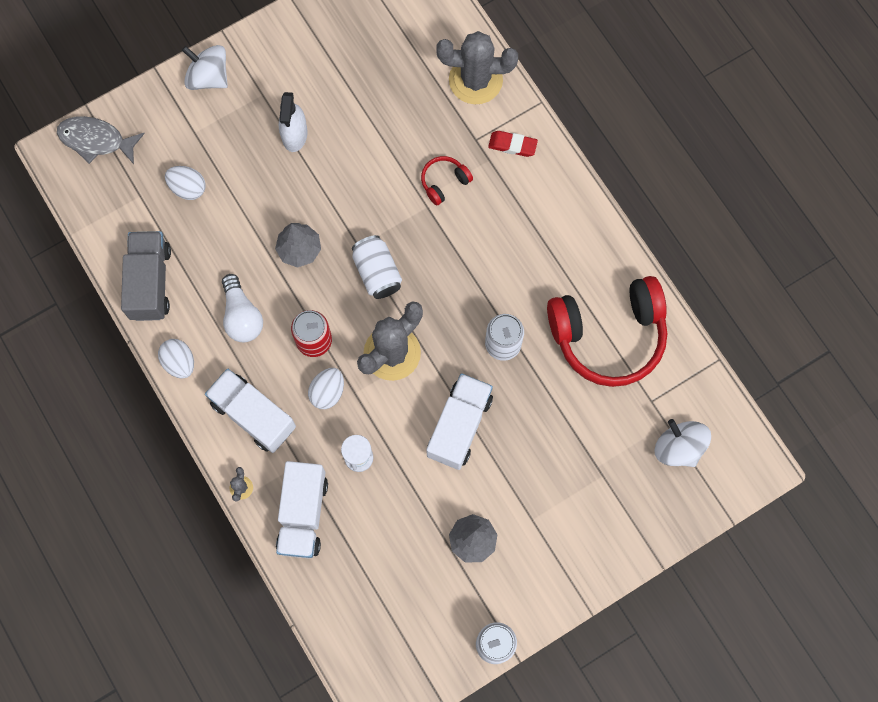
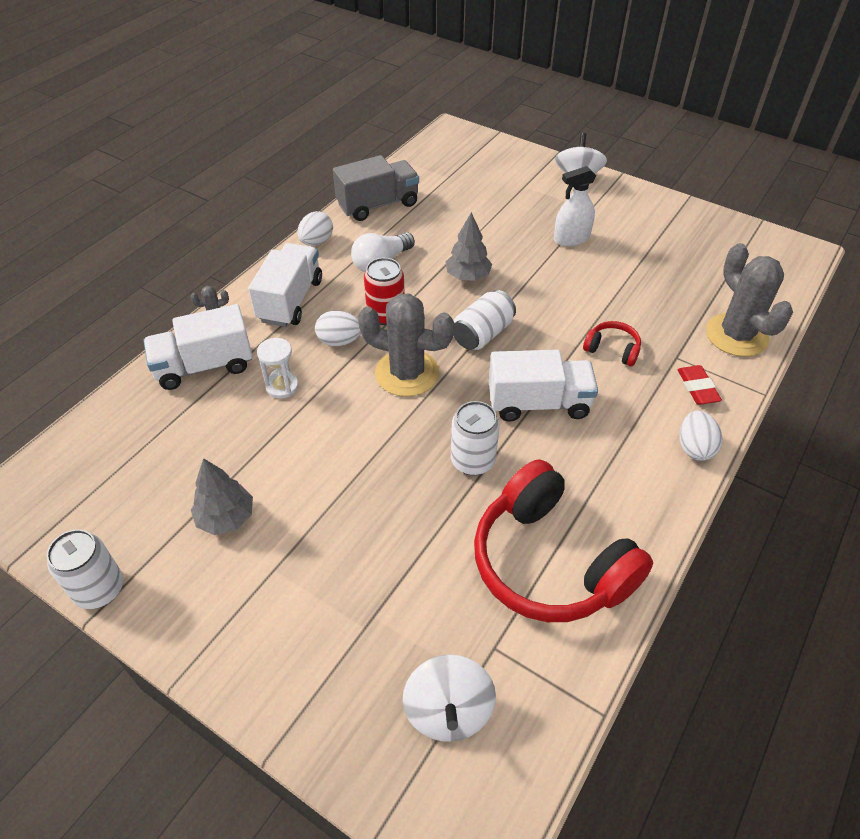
camera: 65 degrees right, 25 degrees down
(96, 140) = (476, 144): grey fish -> none
(188, 188) = (474, 198): white egg -> white egg (694, 447)
(459, 426) = (357, 456): white truck -> white truck (538, 403)
(678, 447) = (448, 710): white spinning top -> white spinning top turned 150 degrees clockwise

